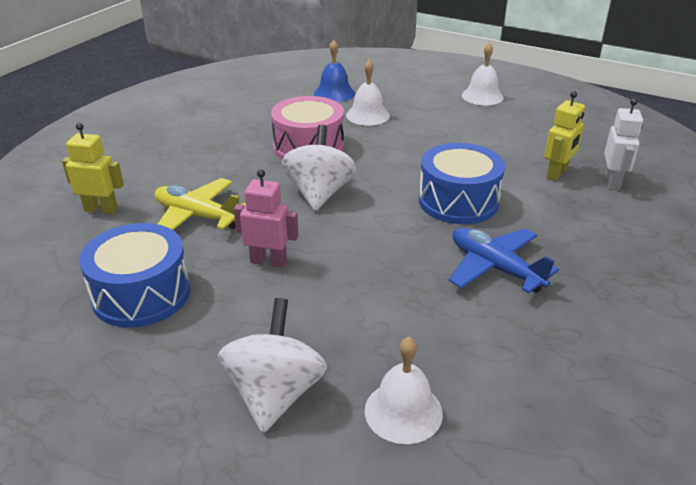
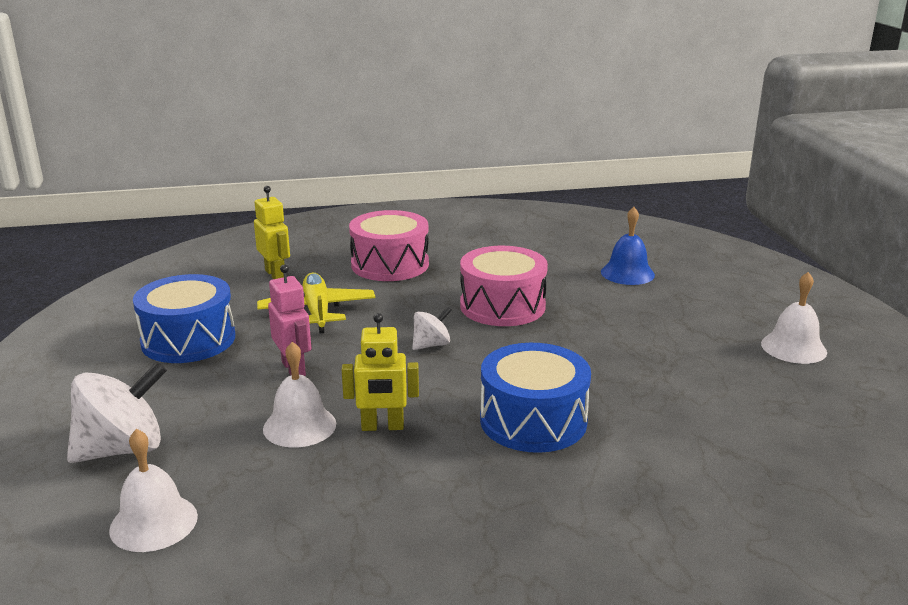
camera: 50 degrees right, 10 degrees down
(177, 158) = (390, 264): none -> pink drum
(319, 193) = (431, 345): white spinning top -> white spinning top, size x0.53
(368, 115) = (617, 306): white bell -> white bell (299, 426)
(495, 268) = (437, 490): blue plane -> none
(557, 174) = (701, 462): yellow robot -> yellow robot (382, 427)
(612, 182) = (755, 511): white robot -> none

